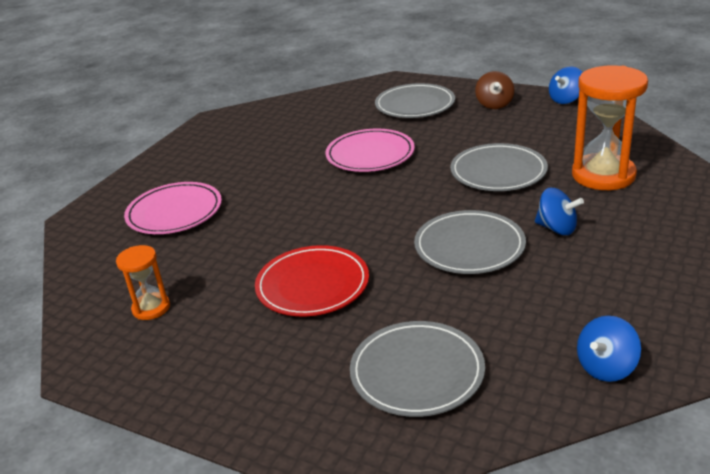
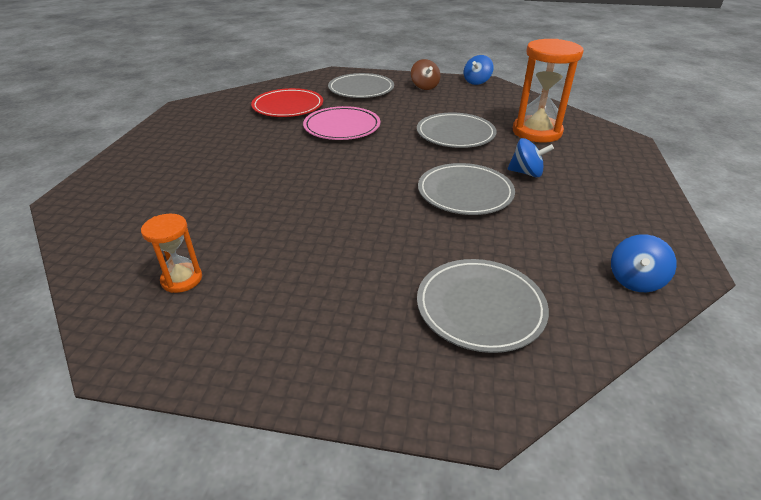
camera: 20 degrees left, 5 degrees up
(174, 212) = (174, 186): pink plate -> none
(312, 285) = (342, 239): red plate -> red plate (288, 106)

